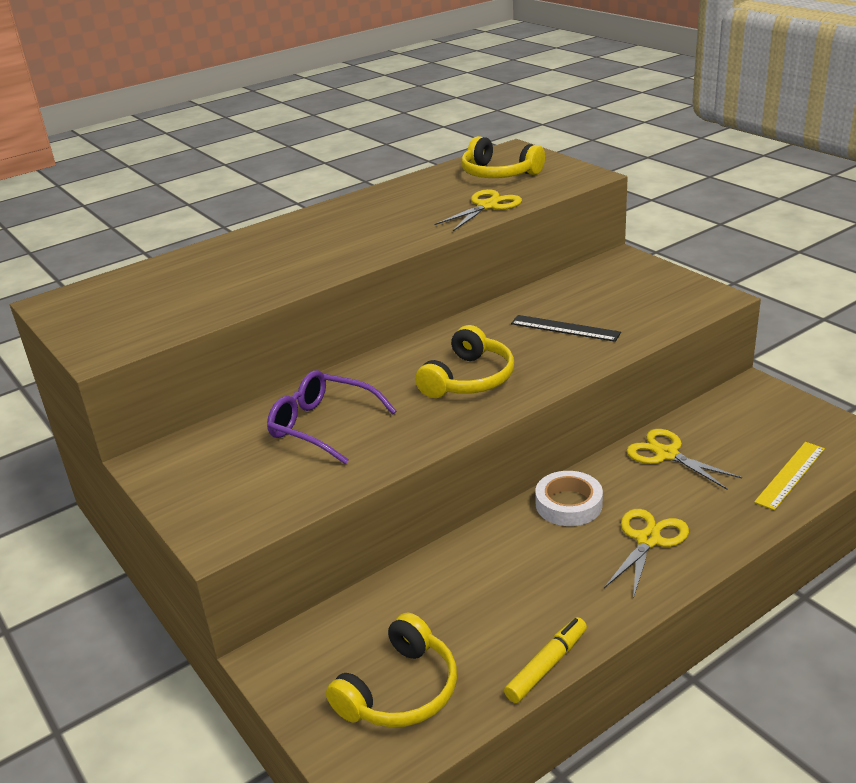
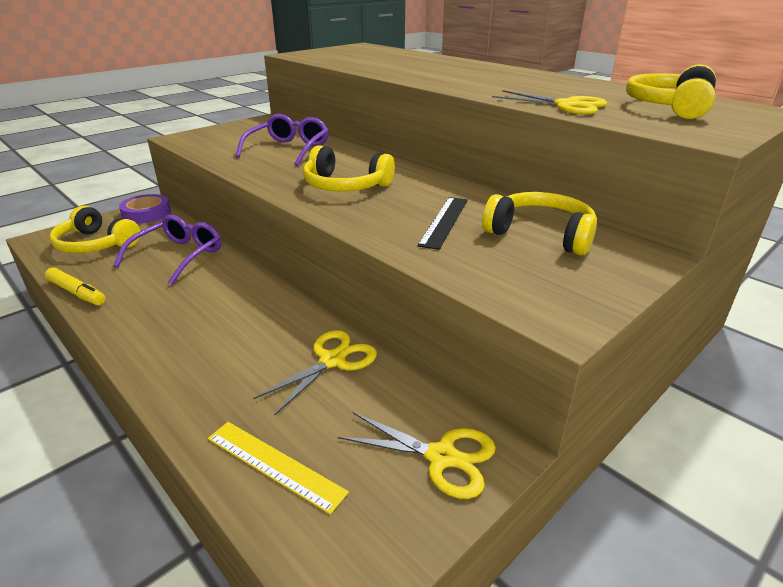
camera: 80 degrees right, 0 degrees up
(293, 658) = (146, 213): none -> purple tape
(454, 589) = (178, 256): none -> purple glasses
(568, 504) = (261, 300): white tape -> none
(590, 291) = (541, 234): none -> yellow headphones
(648, 540) = (194, 342): yellow scissors -> yellow scissors (441, 457)

